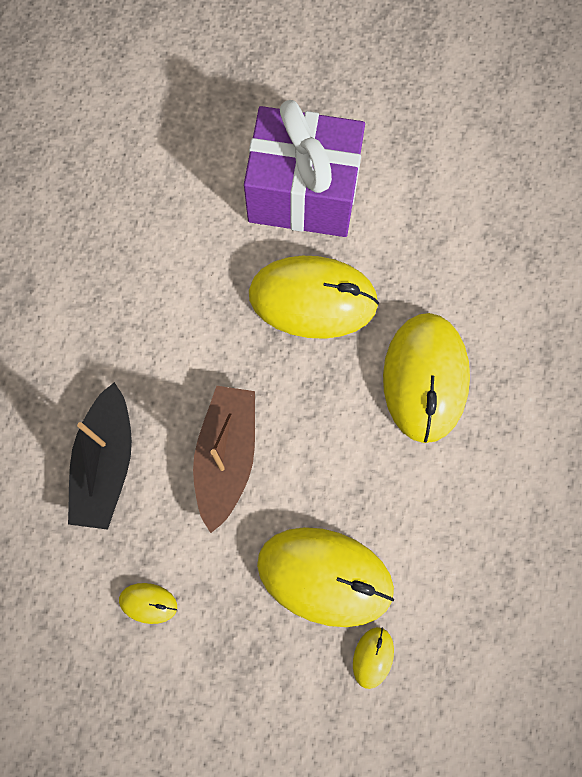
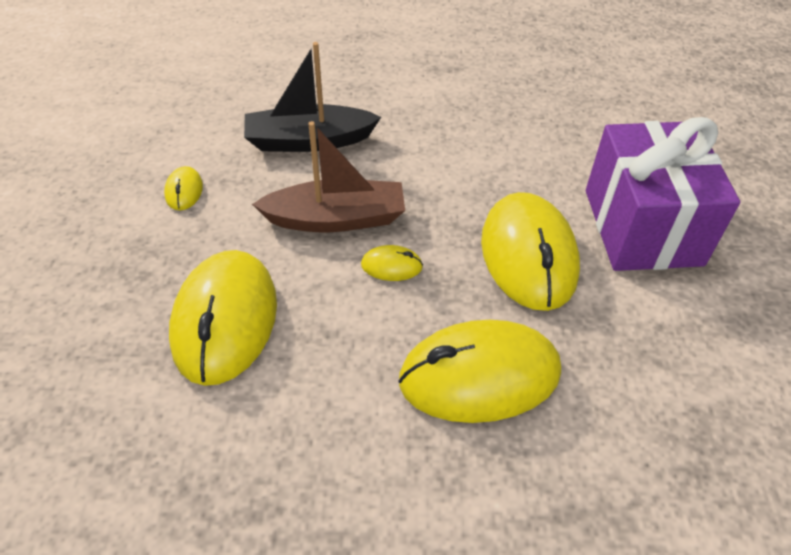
camera: 75 degrees right, 25 degrees down
(373, 657) = (137, 381): yellow mouse -> yellow mouse (391, 266)

